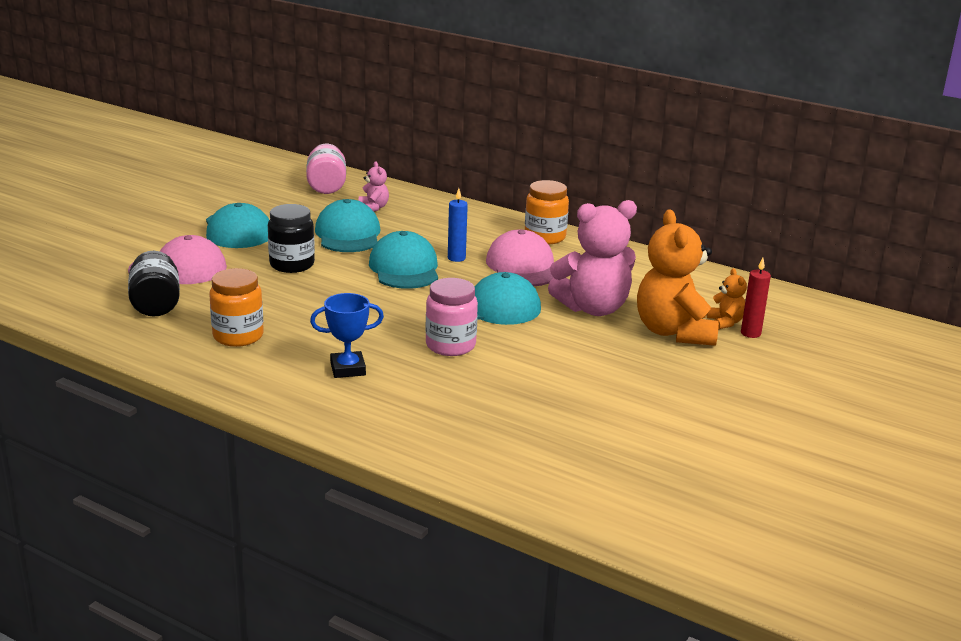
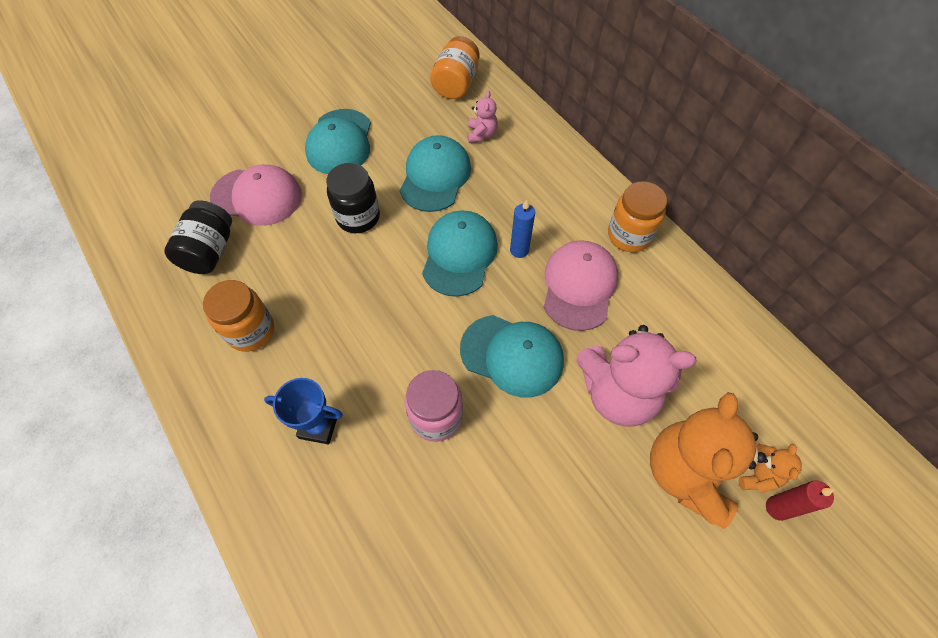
camera: 25 degrees right, 35 degrees up
(326, 186) = (456, 84): pink jar -> orange jar

